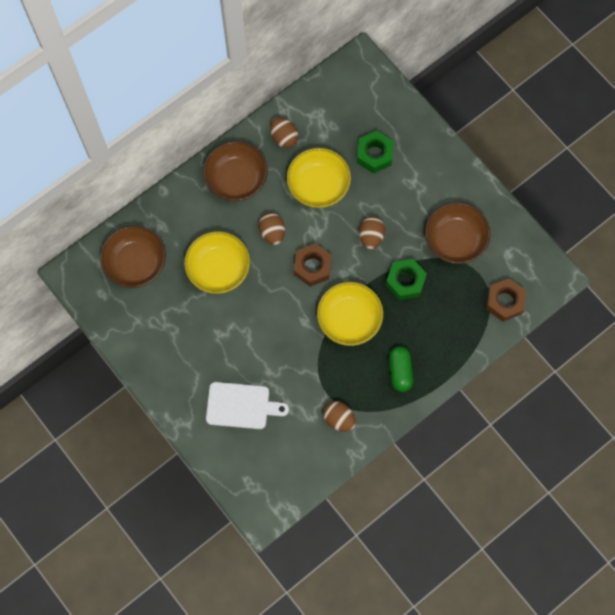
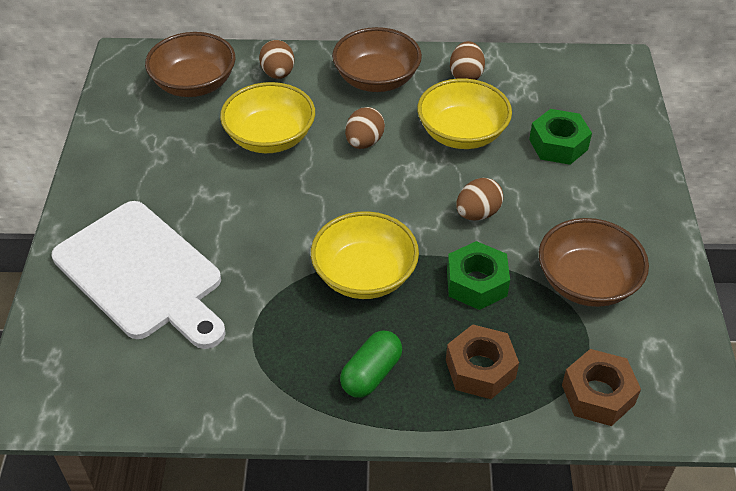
camera: 40 degrees right, 25 degrees down
(241, 406) = (142, 273): white cutting board -> white cutting board, size x1.61
(312, 267) = (375, 199): brown nut -> brown nut (480, 369)
(339, 419) = (236, 370): brown egg -> brown egg (278, 74)

